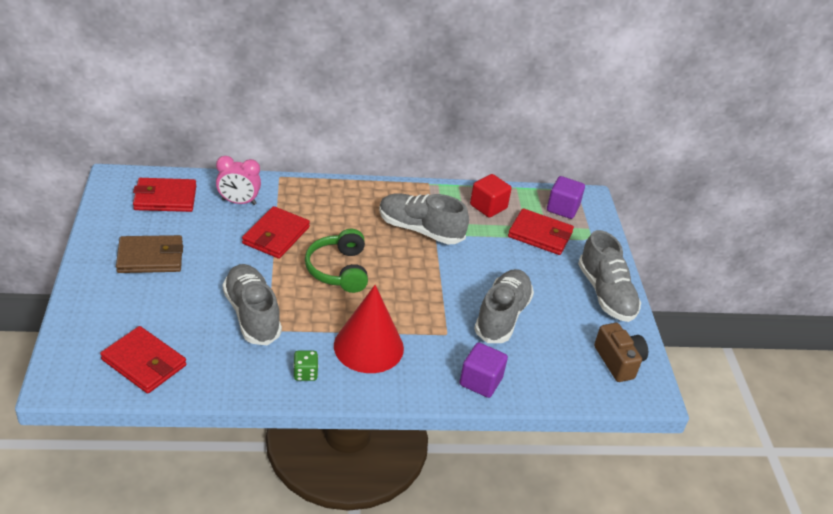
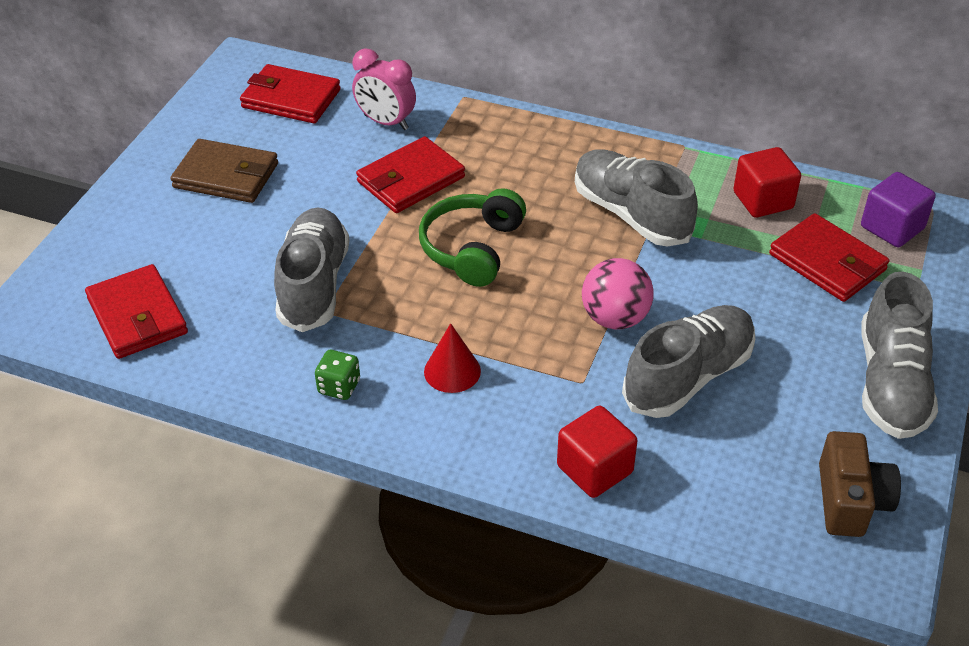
camera: 30 degrees right, 5 degrees up
(368, 346) = (452, 371): red cone -> red cone, size x0.52
(444, 293) = (615, 318): none -> pink ball
(480, 381) = (594, 469): purple cube -> red cube

